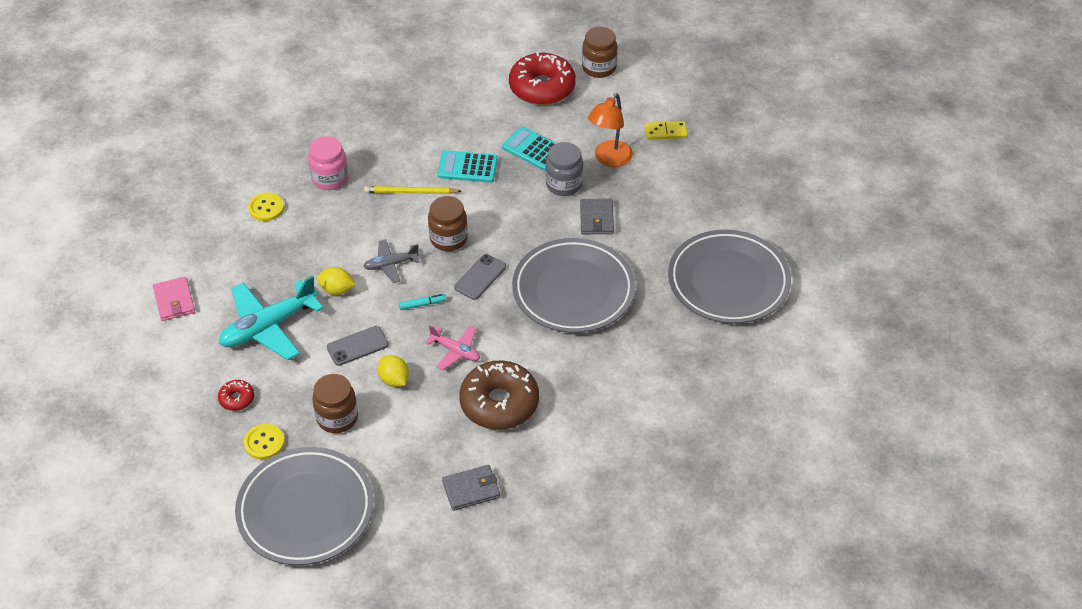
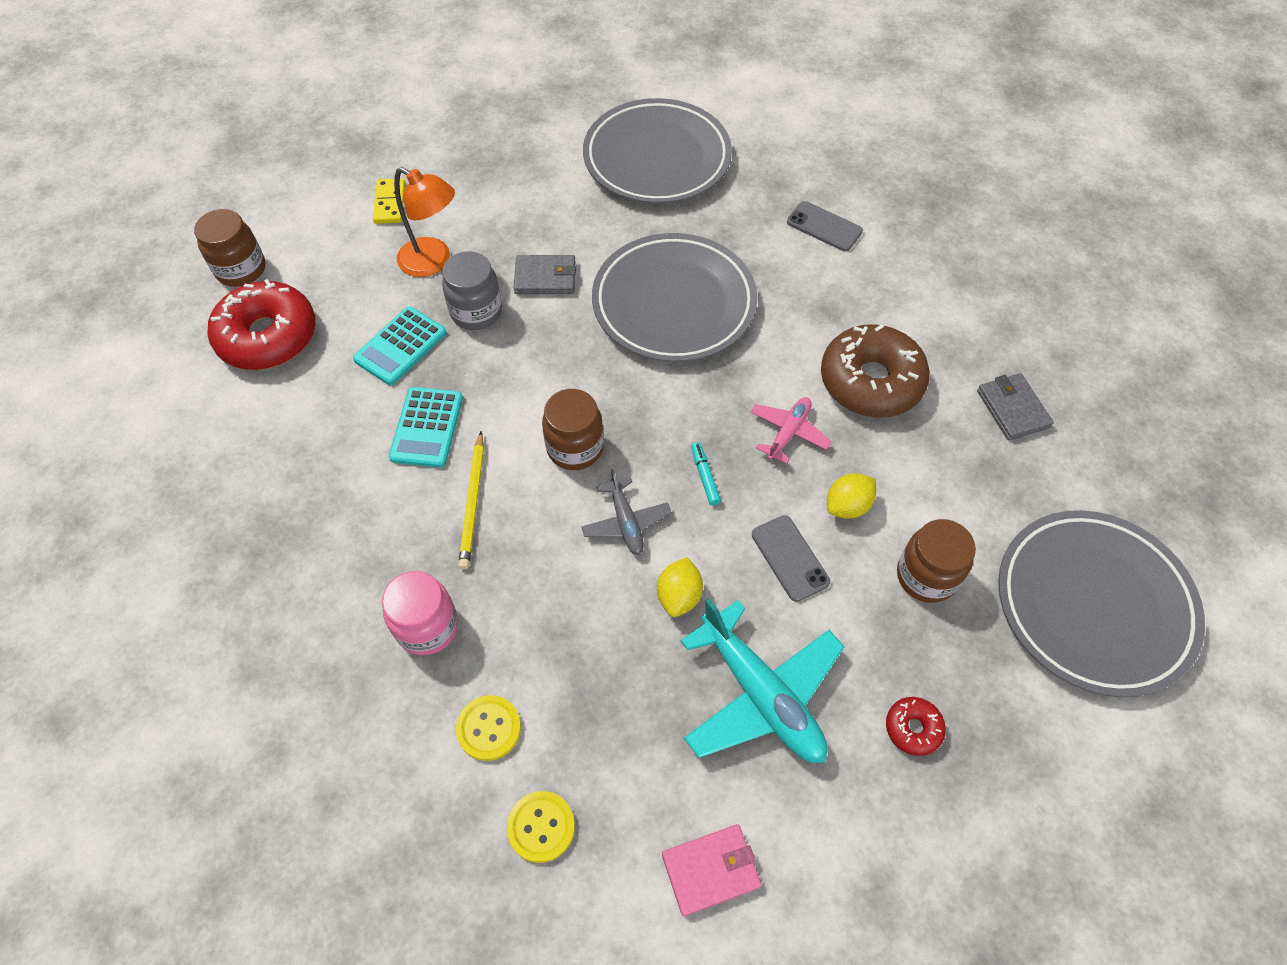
camera: 90 degrees left, 10 degrees up
(264, 442) = (989, 675): yellow button -> yellow button (541, 827)
(480, 277) = (651, 407): grey phone -> grey phone (824, 227)

